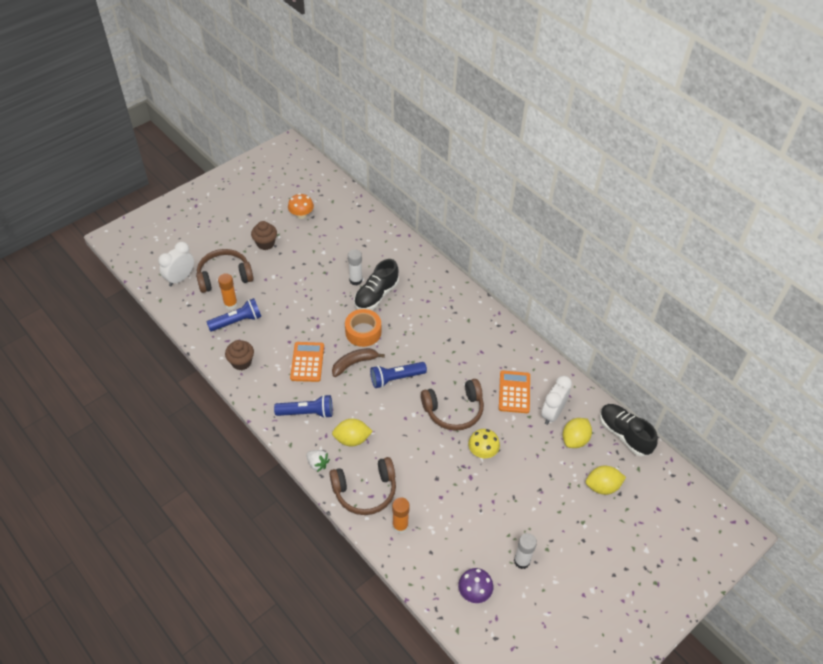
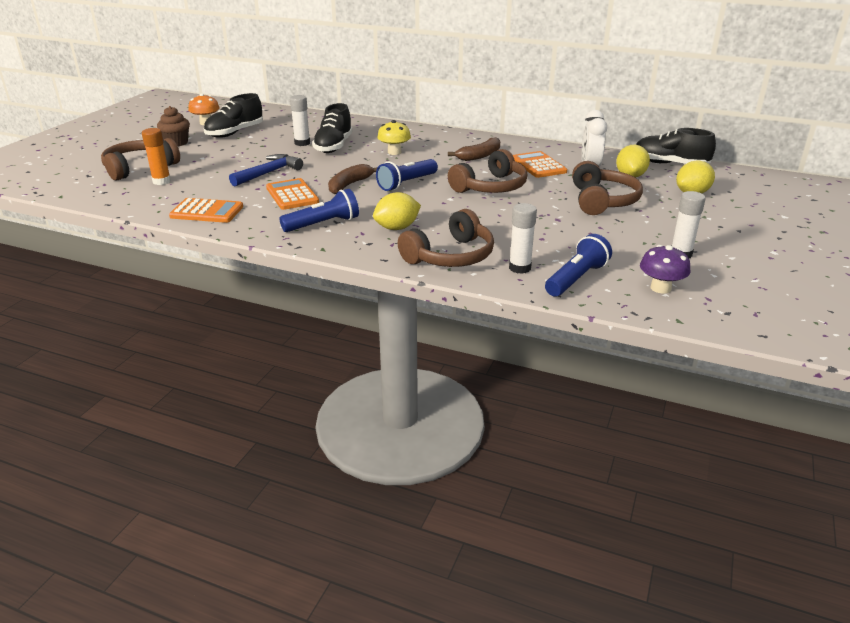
camera: 25 degrees left, 20 degrees down
(180, 278) = (80, 179): white clock -> none
(237, 321) = (179, 189): blue flashlight -> blue flashlight (576, 279)
(241, 362) = (207, 211): brown cupcake -> orange calculator
(307, 321) = (269, 173): none -> blue hammer
(315, 241) = (235, 133): none -> black shoe
(317, 464) = (371, 253): white strawberry -> none
(363, 332) = (340, 167): orange tape -> none
(400, 526) = (520, 268): orange glue stick -> white glue stick
(478, 357) = (479, 156): none -> brown banana
(482, 452) = (551, 202): yellow mushroom -> yellow mushroom (394, 152)
(523, 466) = (602, 201): none -> brown headphones

